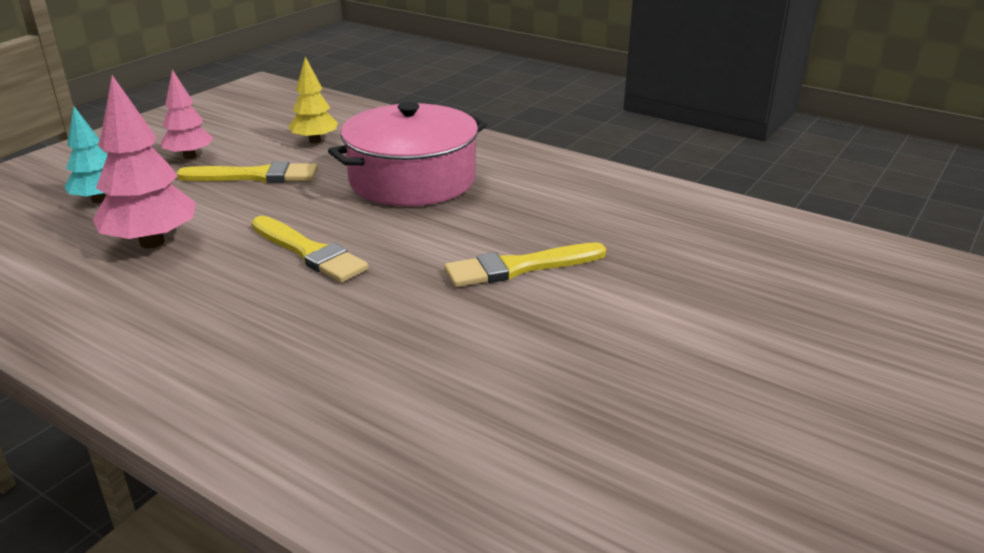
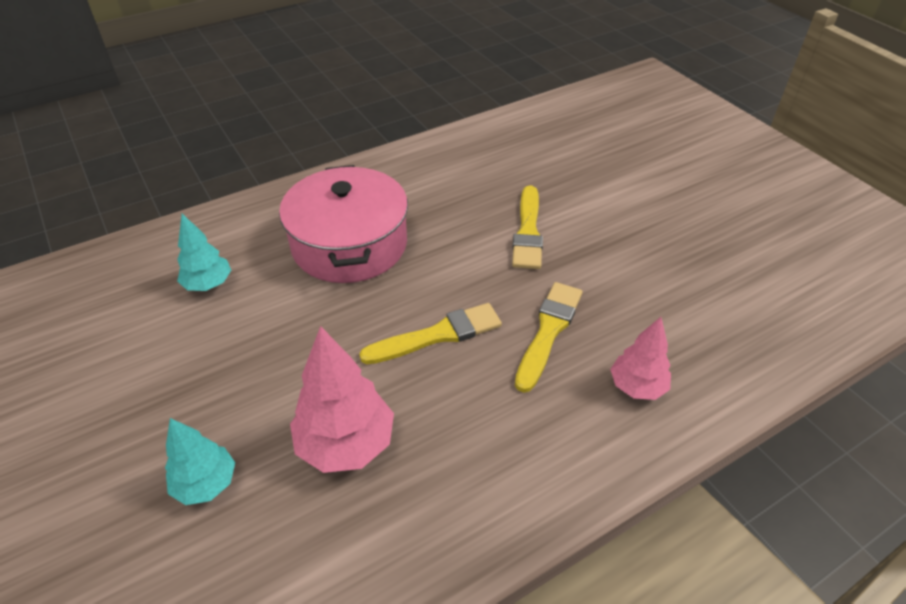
camera: 65 degrees left, 15 degrees up
(189, 156) = (155, 388): pink tree -> pink tree (637, 387)
(255, 176) = (255, 343): yellow brush -> yellow brush (548, 331)
(315, 141) = (208, 284): yellow tree -> turquoise tree

